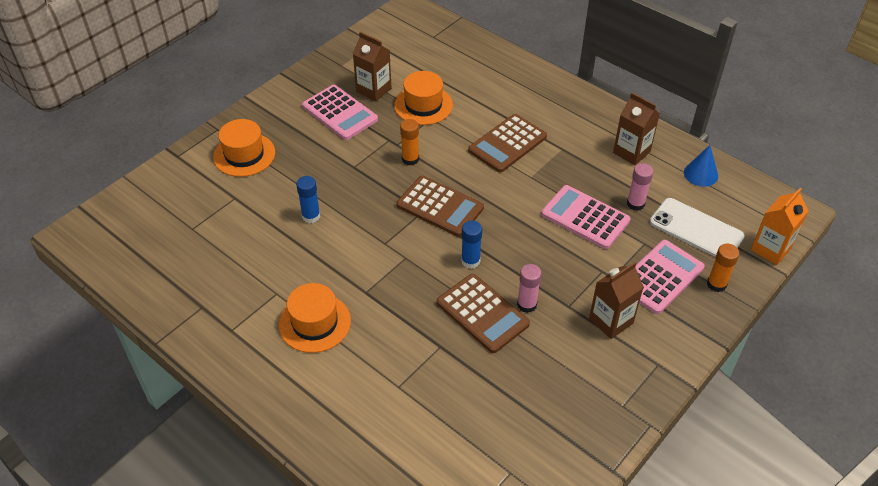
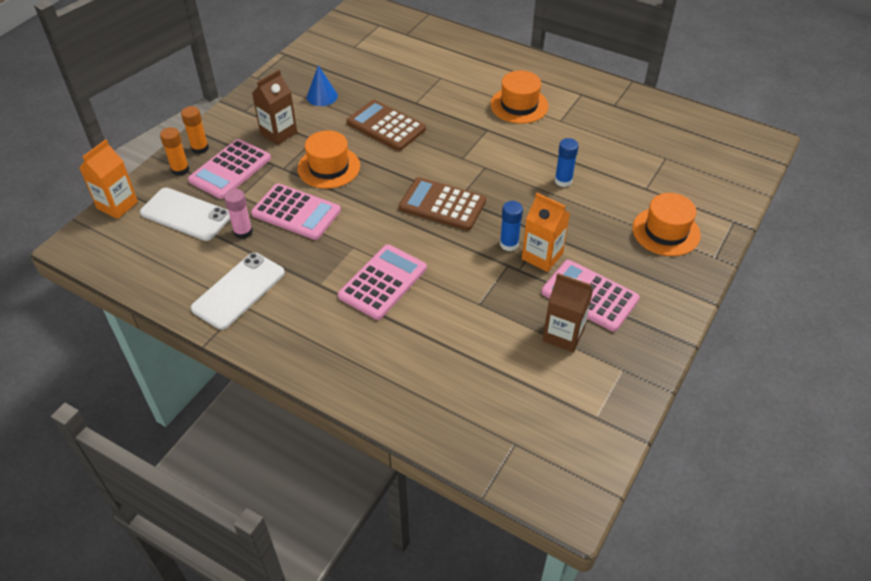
camera: 170 degrees right, 0 degrees up
(364, 147) = (542, 256): none -> orange carton
(410, 159) = (487, 249): orange glue stick -> orange glue stick (200, 148)
(423, 105) = (493, 321): orange hat -> orange hat (329, 167)
(470, 261) = (403, 162): blue glue stick -> blue glue stick (509, 244)
(507, 144) = (382, 282): brown calculator -> pink calculator
(527, 304) = (349, 136): pink glue stick -> none
(631, 152) = (238, 290): brown carton -> white phone
(701, 174) = (164, 274): blue cone -> blue cone (322, 96)

